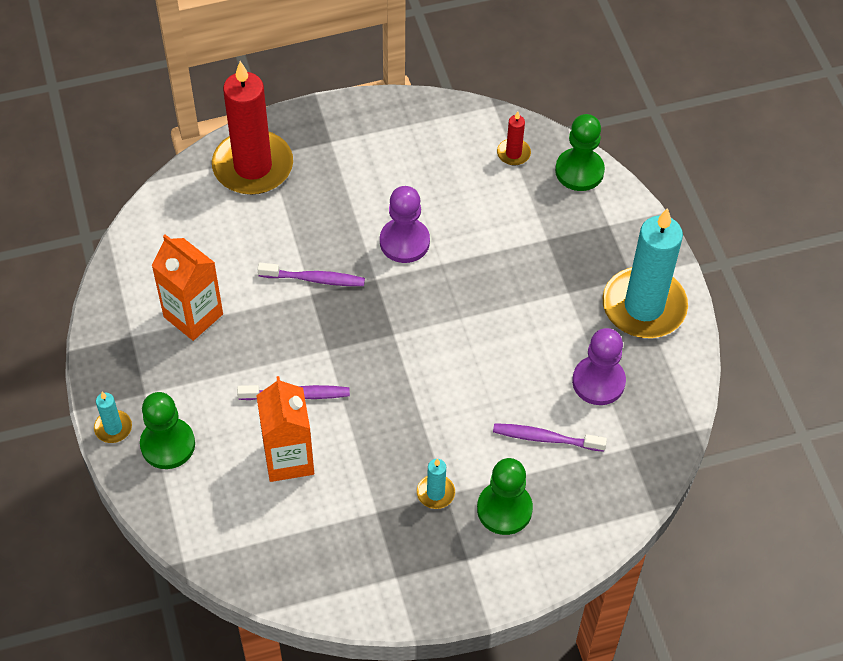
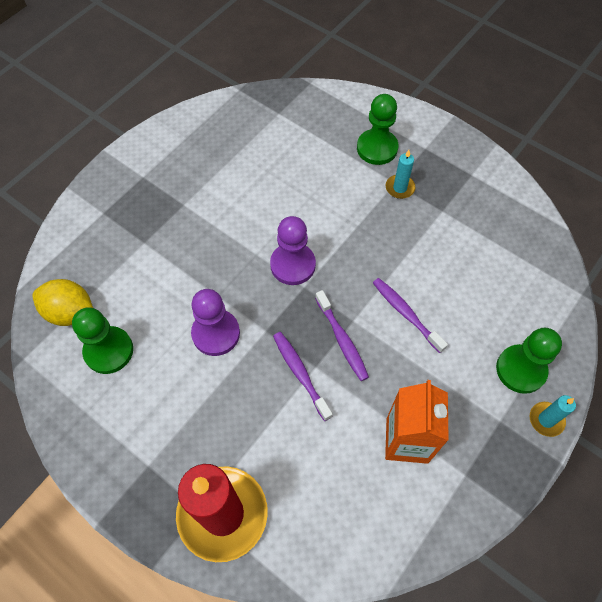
camera: 125 degrees left, 5 degrees up
(288, 458) = (456, 284): orange carton -> none
(513, 153) = (70, 312): red candle -> yellow lemon
(545, 438) = (310, 155): purple toothbrush -> purple toothbrush (342, 340)
(579, 171) = (61, 258): green pawn -> green pawn (109, 351)
(598, 382) = (244, 151): purple pawn -> purple pawn (293, 265)
(644, 306) = (163, 157): turquoise candle -> none

